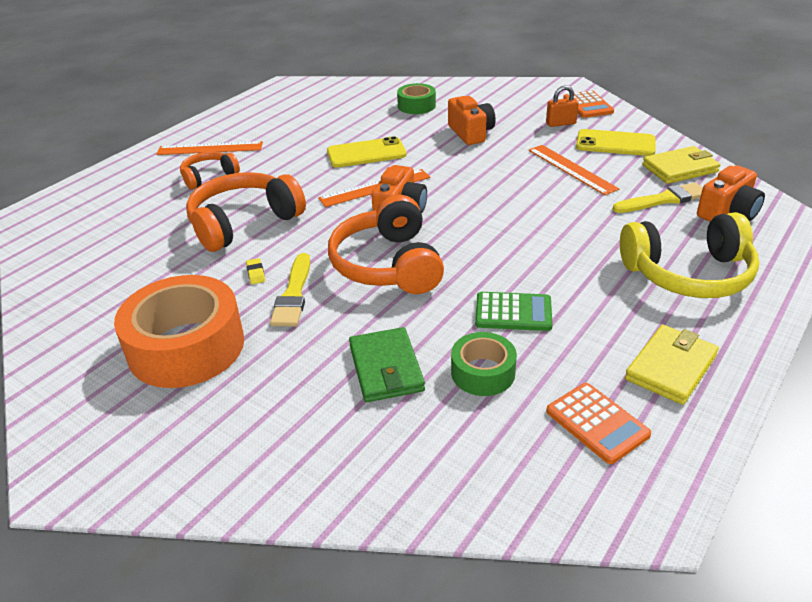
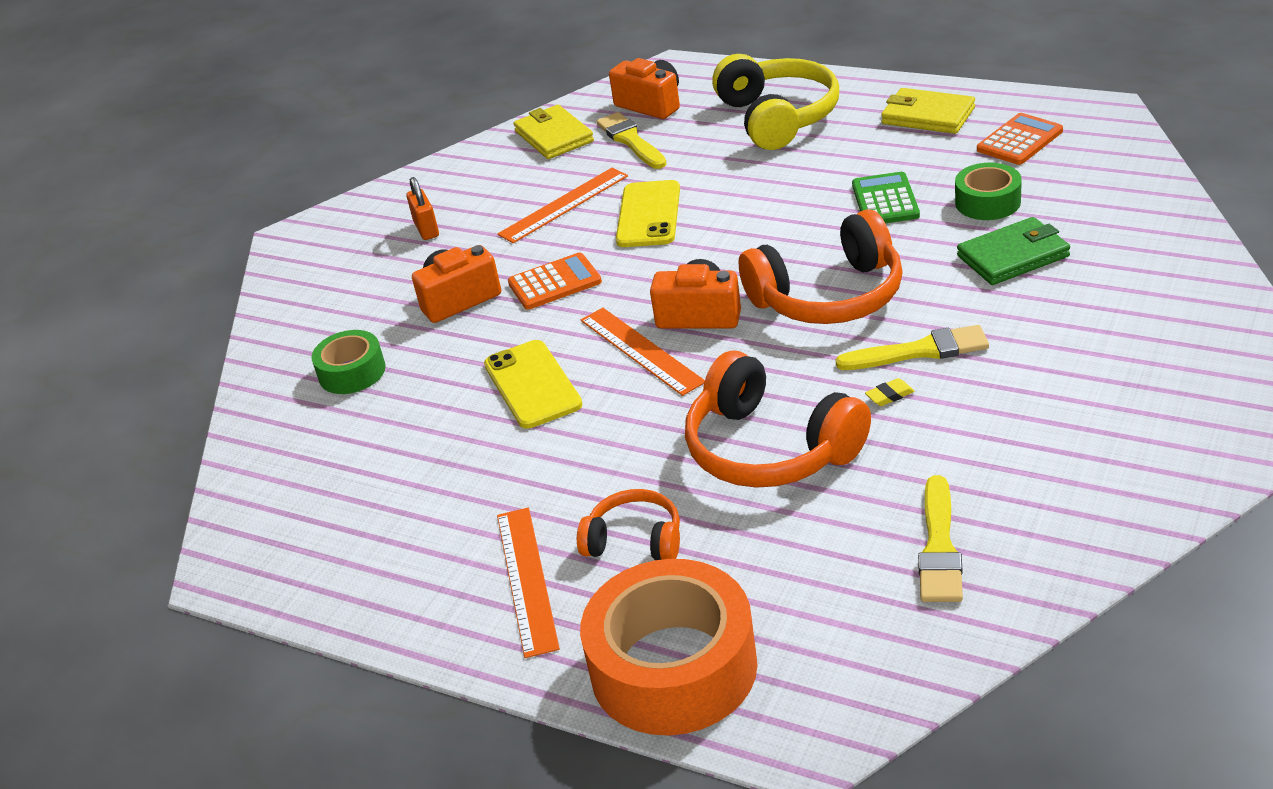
camera: 95 degrees left, 0 degrees up
(107, 269) = (939, 547): none -> yellow brush
(186, 347) = (1058, 402): orange tape -> orange tape (673, 667)
(209, 177) = (635, 540): orange headphones -> orange headphones turned 150 degrees clockwise
(587, 105) = (365, 215): orange calculator -> orange calculator (555, 283)
(615, 144) = (489, 182): yellow phone -> yellow phone (648, 215)

